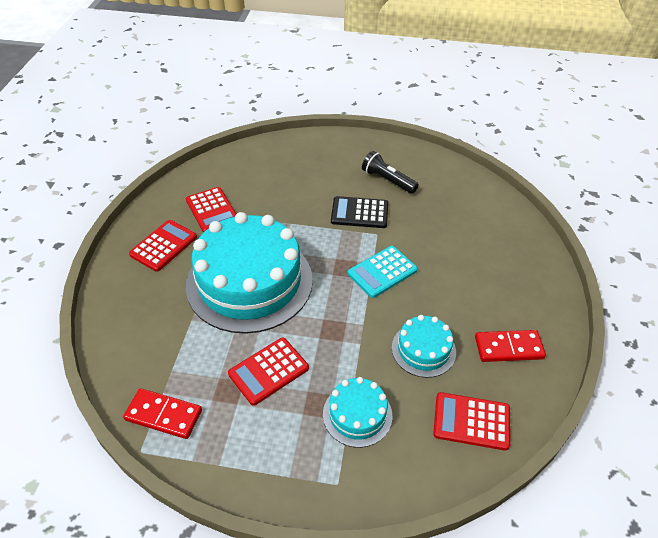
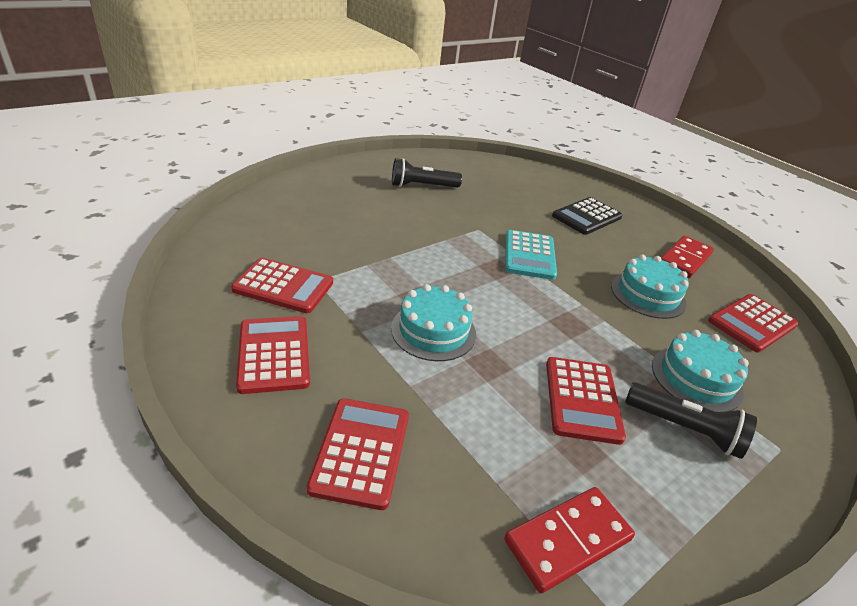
camera: 50 degrees left, 10 degrees down
(139, 315) = (361, 452): none -> red calculator
(249, 282) = (433, 331): turquoise cake -> turquoise cake, size x0.47
(298, 428) = (685, 429): none -> black flashlight
(359, 213) = (439, 220): black calculator -> black calculator (586, 217)

